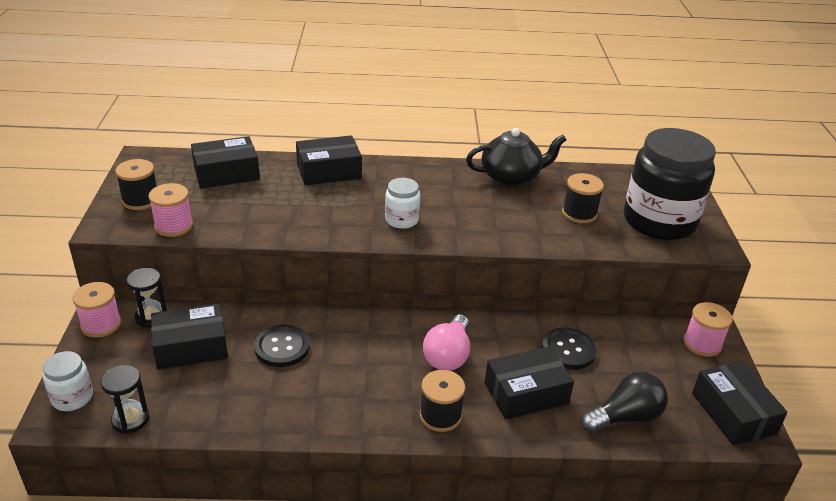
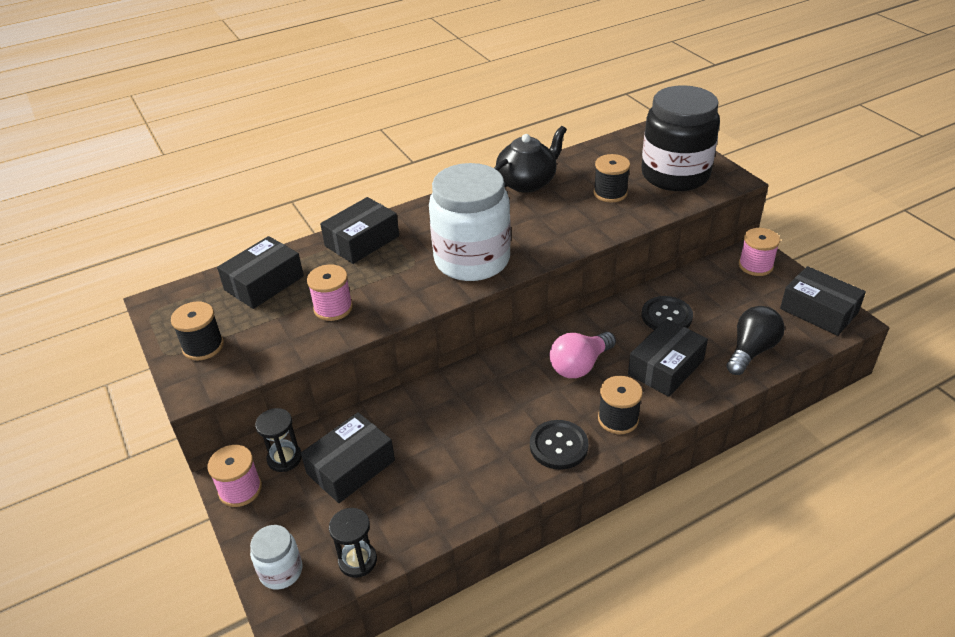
camera: 25 degrees left, 5 degrees up
(173, 226) = (265, 357): pink spool -> pink spool (333, 308)
(282, 347) = (434, 426): black button -> black button (558, 446)
(401, 220) = (472, 260): white jar -> white jar, size x2.21
(448, 355) = (580, 365): pink light bulb -> pink light bulb turned 60 degrees clockwise

